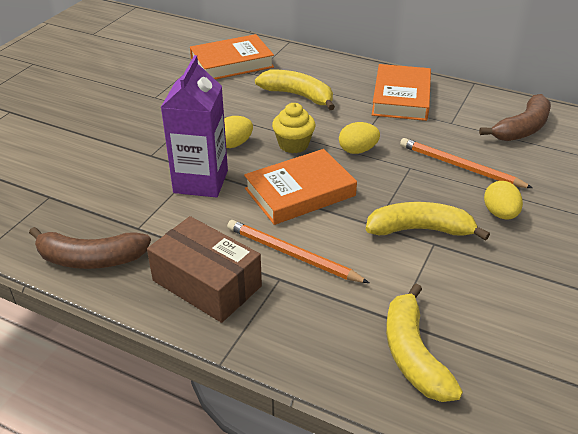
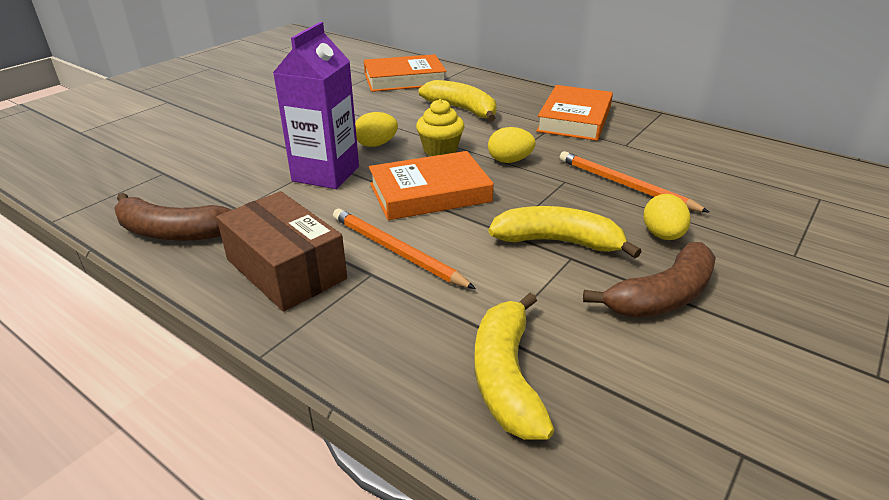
camera: 10 degrees right, 5 degrees down
(522, 128) = (709, 156): brown banana -> brown banana (662, 296)

